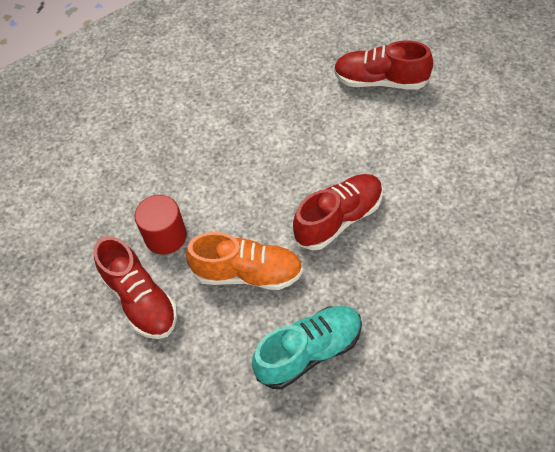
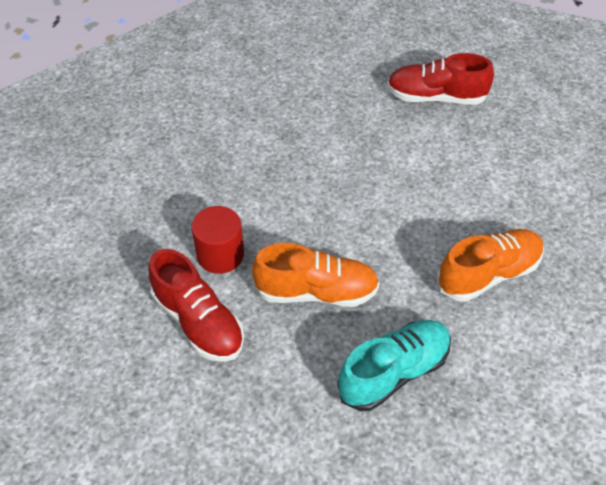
camera: 10 degrees left, 5 degrees down
(339, 219) = (409, 234): red shoe -> none
(408, 259) = (488, 274): none -> orange shoe

